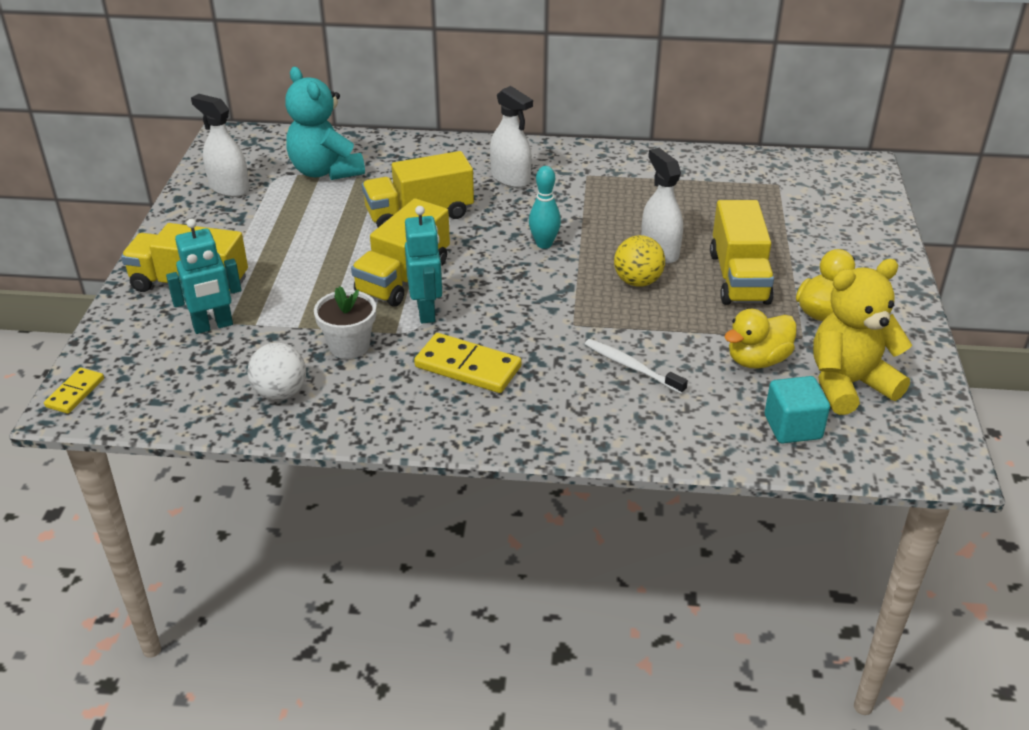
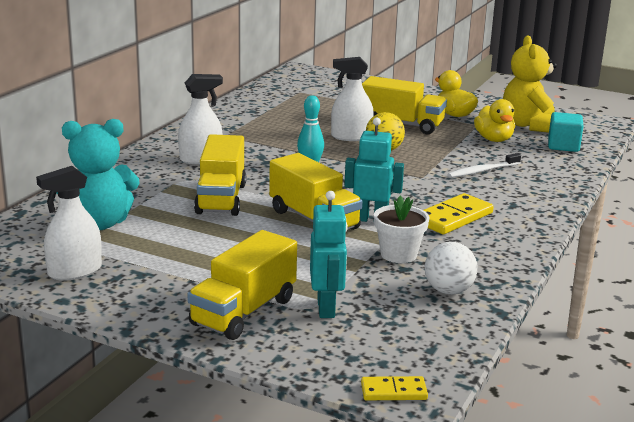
camera: 70 degrees left, 15 degrees down
(75, 393) = (393, 391): yellow domino -> yellow domino turned 45 degrees counterclockwise

